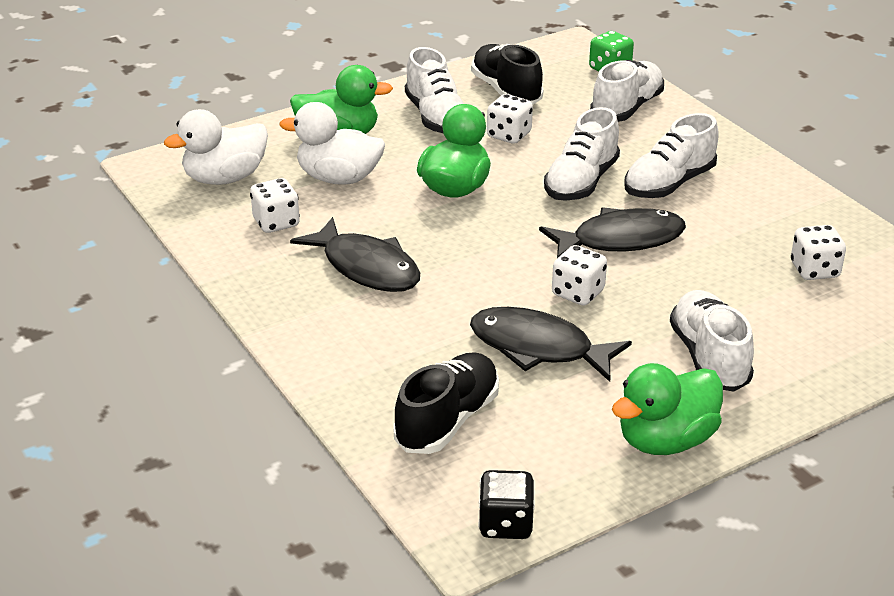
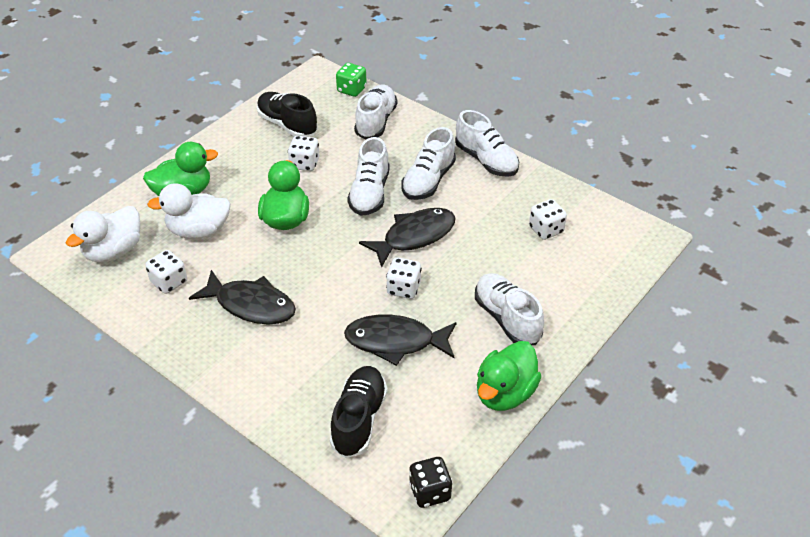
camera: 20 degrees left, 10 degrees up
(436, 117) = (247, 159): white shoe -> white shoe (486, 160)

